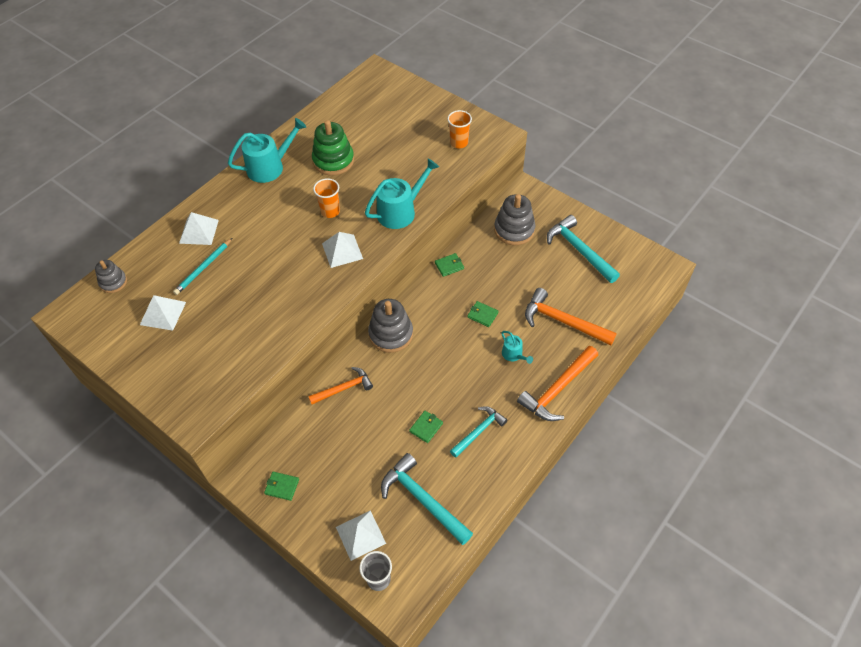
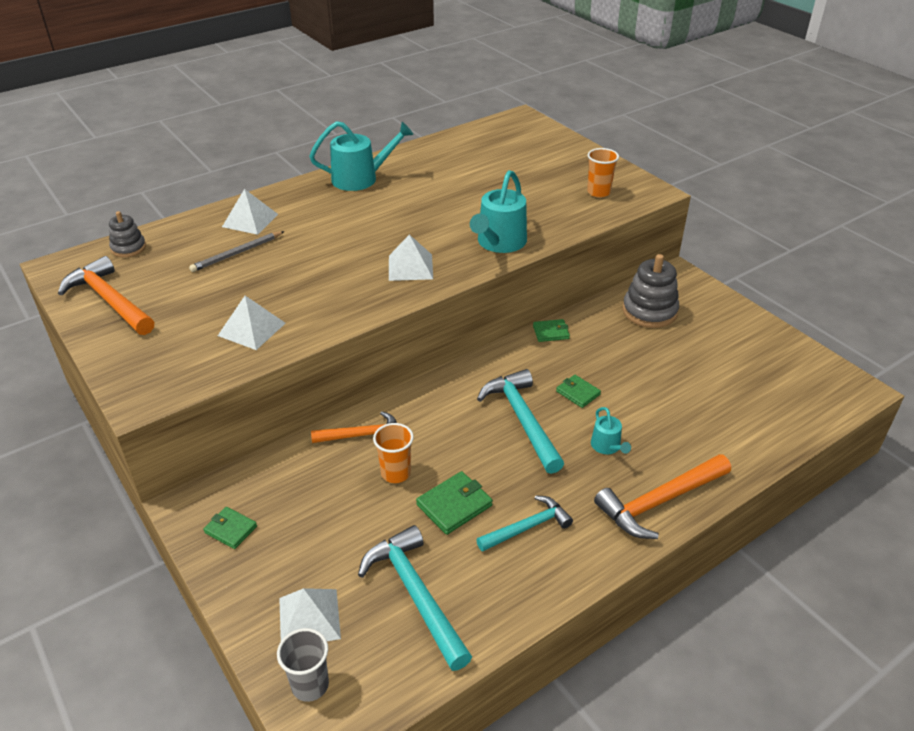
camera: 15 degrees right, 15 degrees down
(163, 313) = (166, 286): white pyramid -> white pyramid (251, 329)
(203, 268) = (237, 253): turquoise pencil -> grey pencil
(330, 211) = (413, 228): orange cup -> orange cup (395, 473)
(333, 161) = (437, 184): green stacking toy -> none
(391, 334) = (447, 389): grey stacking toy -> none
(400, 211) = (499, 243): turquoise watering can -> turquoise watering can turned 135 degrees clockwise
(426, 427) = (454, 505): green wallet -> green wallet, size x1.50
(563, 321) = (689, 422): orange hammer -> orange hammer (110, 300)
(579, 250) = (734, 348): turquoise hammer -> turquoise hammer (522, 419)

